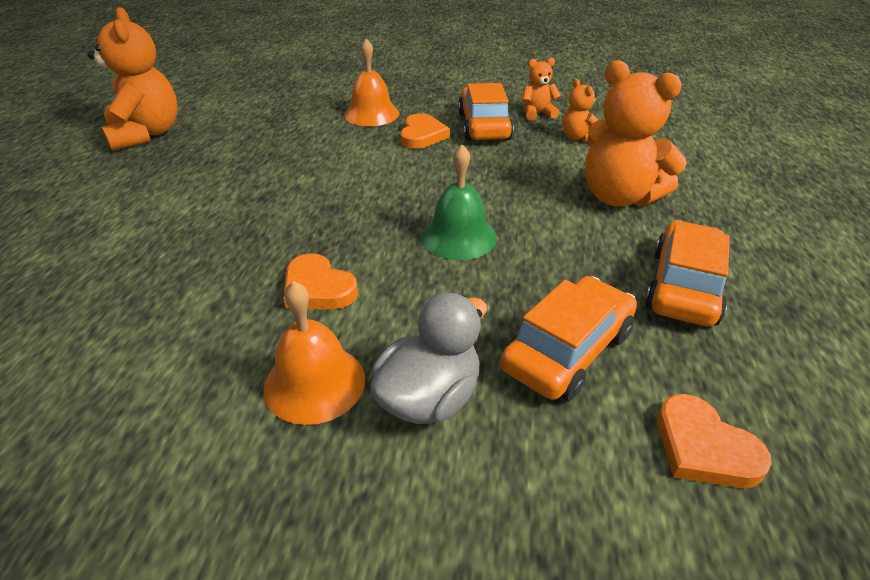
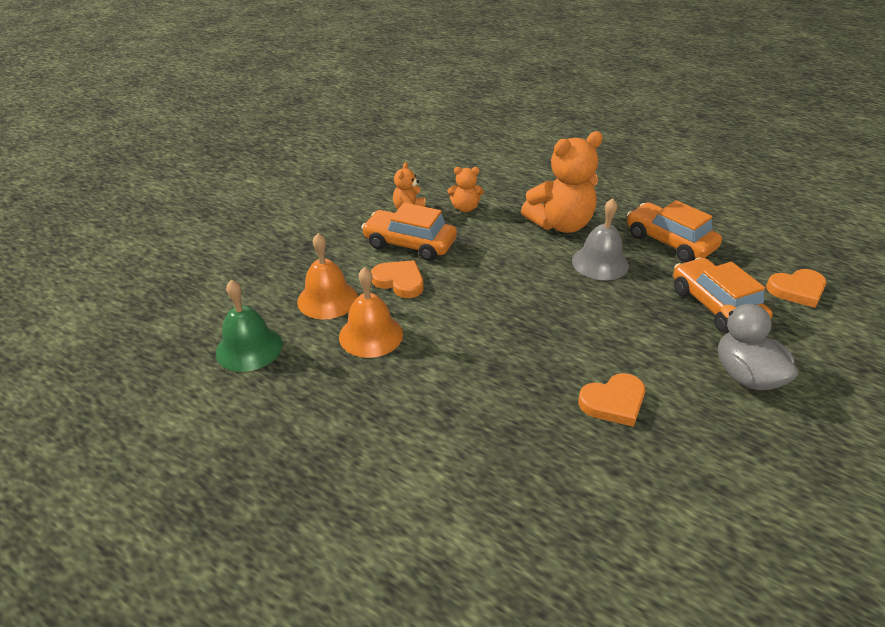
camera: 65 degrees left, 0 degrees up
(146, 134) = (217, 495): orange teddy bear -> none
(314, 383) = (722, 427): orange bell -> orange bell (371, 335)
(459, 236) = (575, 310): green bell -> green bell (249, 348)
(569, 237) = (600, 263): none -> grey bell

